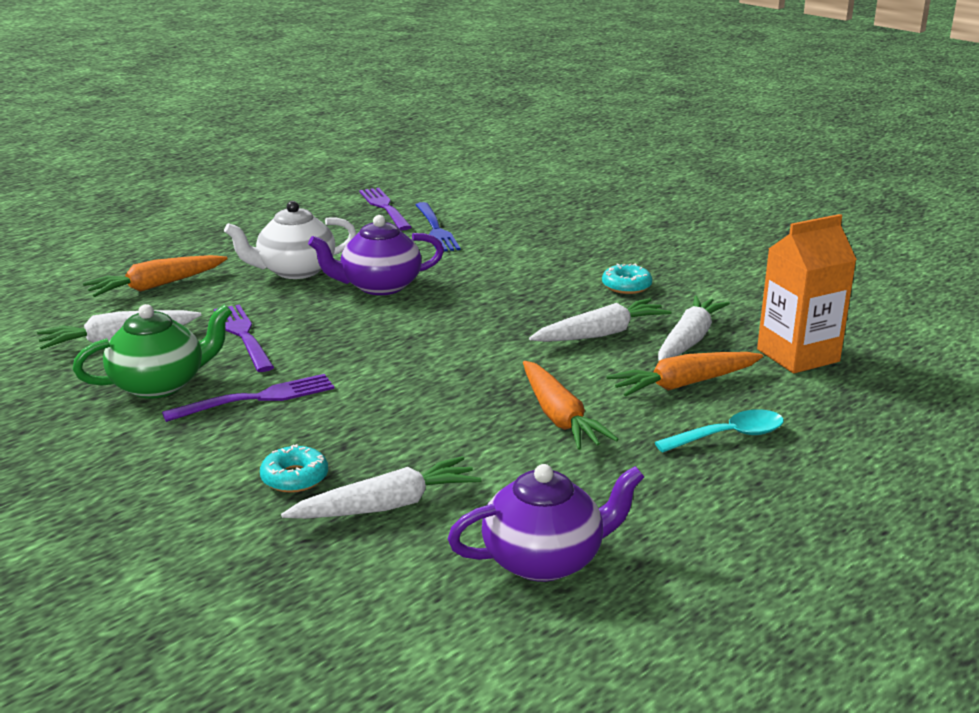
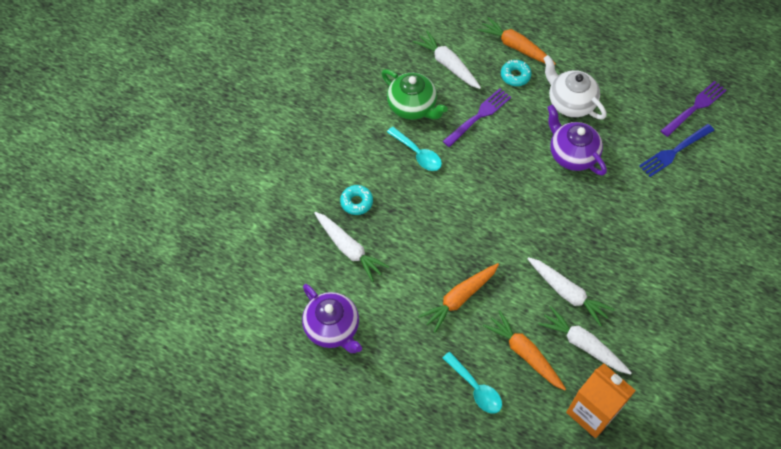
camera: 70 degrees right, 35 degrees up
(256, 398) = (418, 154): purple fork -> turquoise spoon
(626, 286) = (644, 291): turquoise donut -> turquoise donut (515, 76)
(688, 340) = (583, 344): white carrot -> white carrot turned 150 degrees counterclockwise

